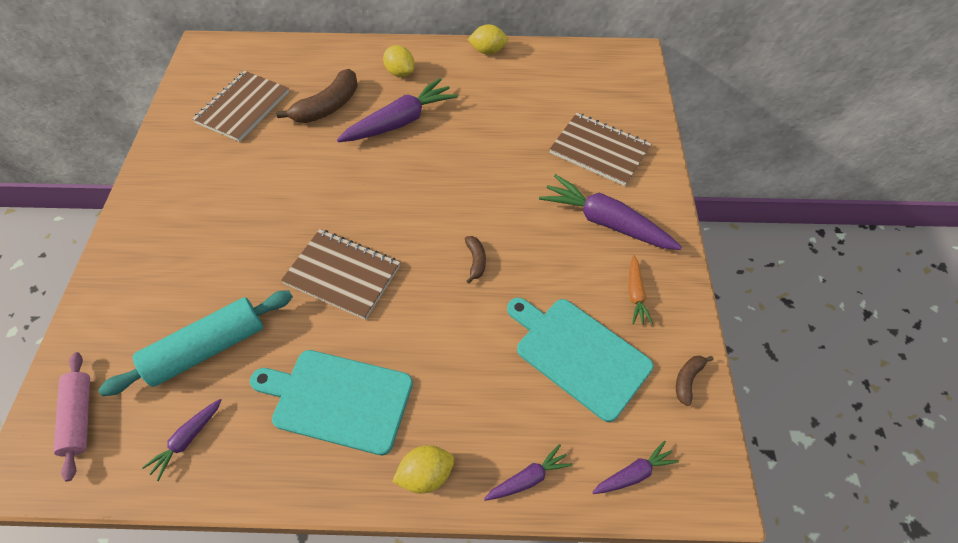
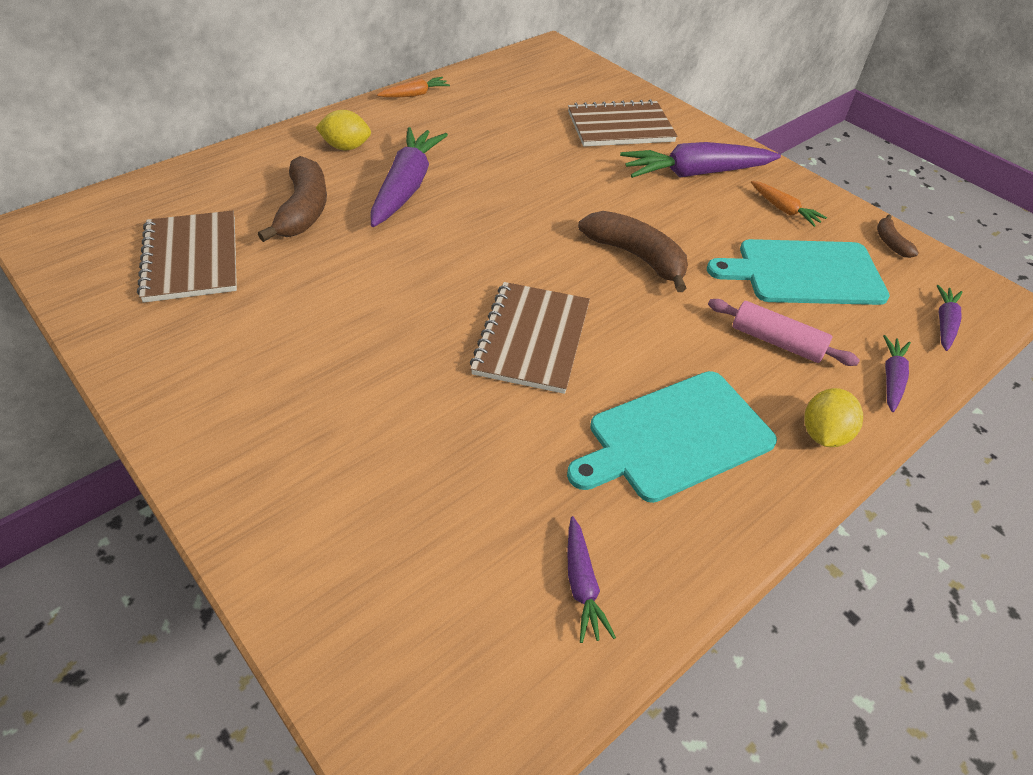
camera: 45 degrees left, 10 degrees down
(80, 417) = (422, 672): pink rolling pin -> pink rolling pin (776, 342)
(208, 348) = (482, 492): turquoise rolling pin -> none
(342, 275) = (532, 339): brown notebook -> brown notebook turned 60 degrees counterclockwise
(476, 261) = (636, 256): brown banana -> brown banana, size x2.01
(488, 51) = (414, 94): yellow lemon -> orange carrot

